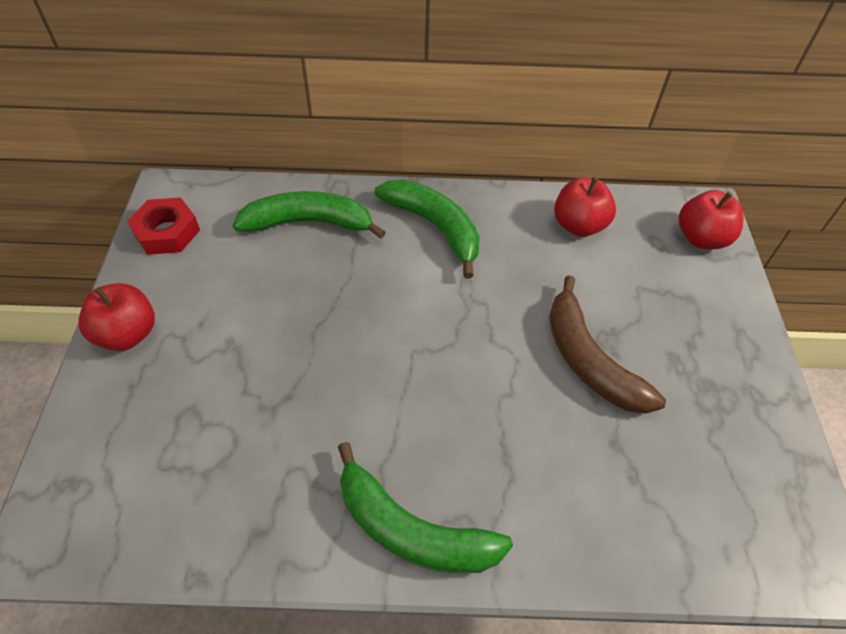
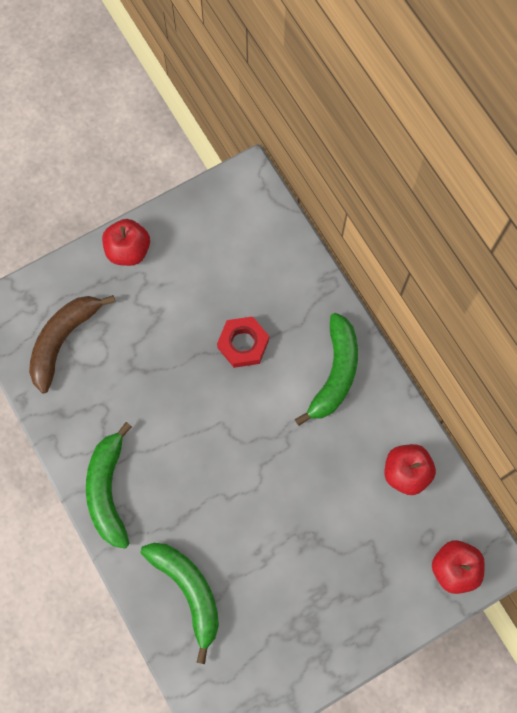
camera: 60 degrees right, 20 degrees up
(167, 232) = (214, 207): red nut -> red nut (243, 344)
(309, 223) = (282, 288): green banana -> green banana (188, 591)
(589, 360) = (284, 535): brown banana -> brown banana (63, 340)

